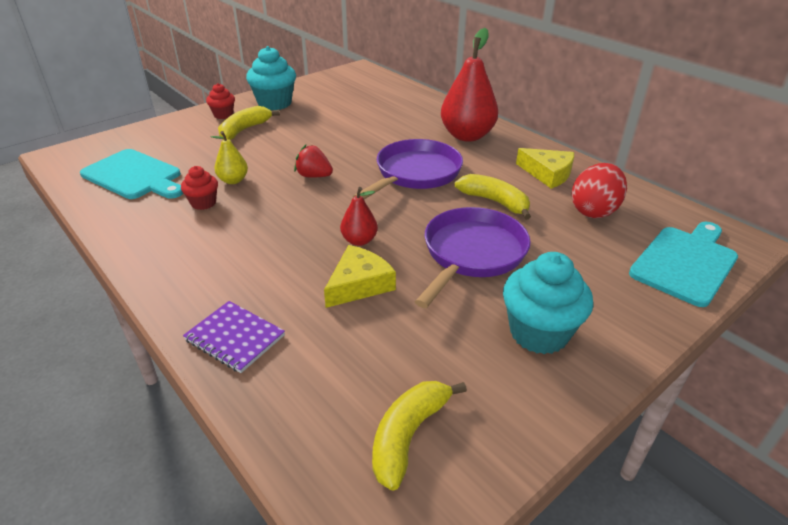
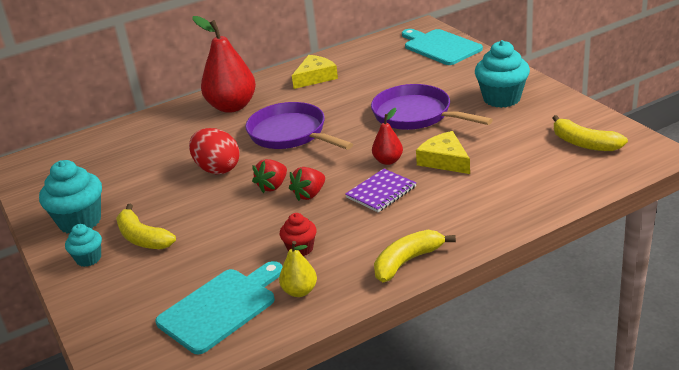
camera: 75 degrees left, 5 degrees down
(223, 115) = (88, 259): red cupcake -> turquoise cupcake
(233, 180) = (261, 234): yellow pear -> yellow pear (300, 291)
(235, 338) = (500, 211): purple notebook -> purple notebook (381, 192)
(296, 197) = (309, 194): none -> red strawberry
(494, 202) = (349, 102): yellow banana -> yellow banana (407, 261)
(594, 211) = (373, 66): red egg -> red egg (217, 169)

